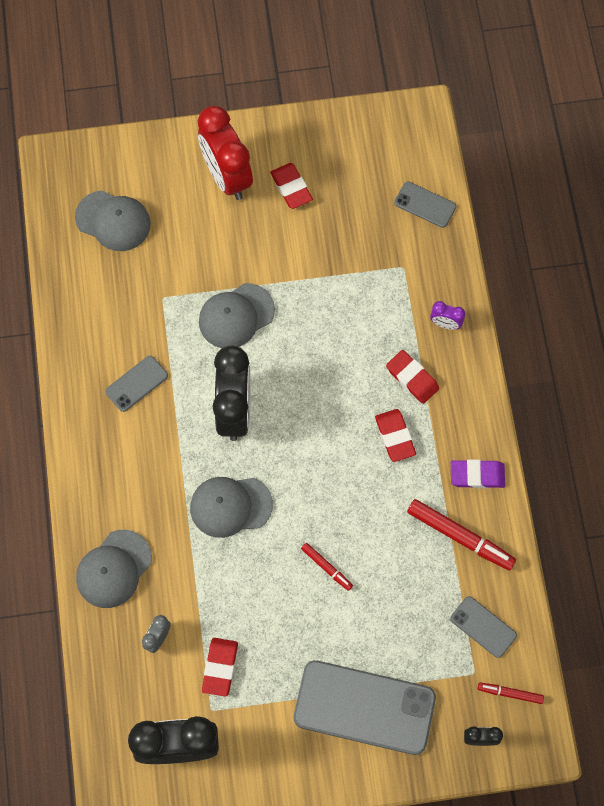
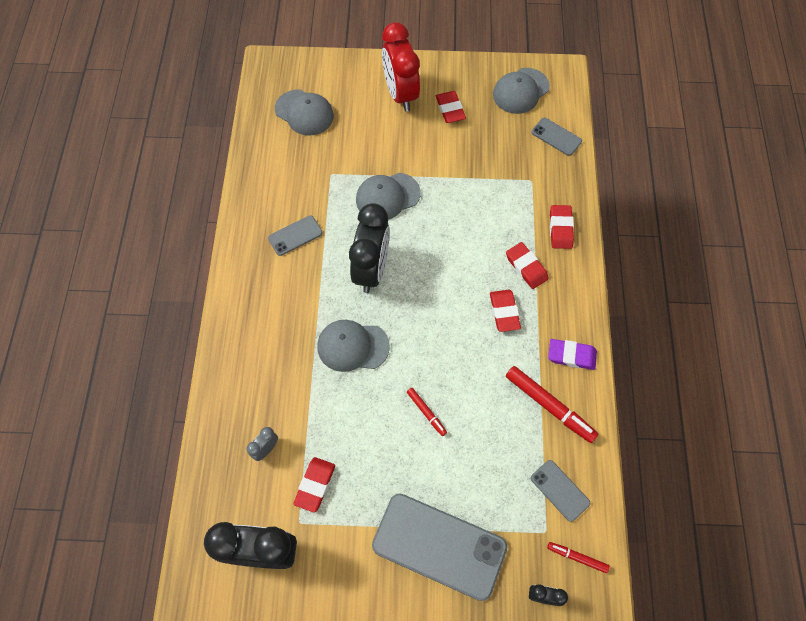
camera: 10 degrees right, 5 degrees down
(114, 569) = (241, 382): grey cap -> grey cap (520, 91)
(445, 324) = (560, 229): purple clock -> red eraser

